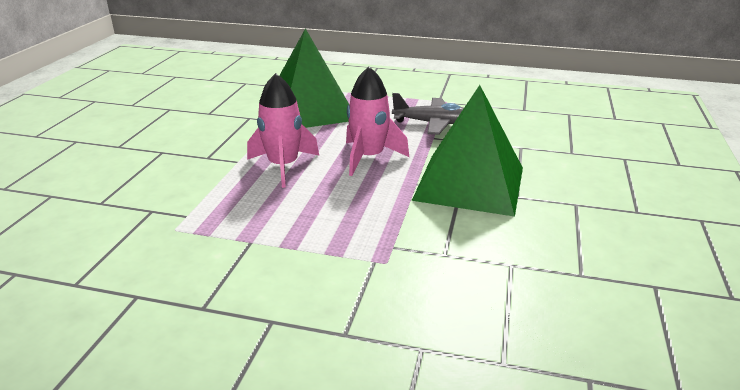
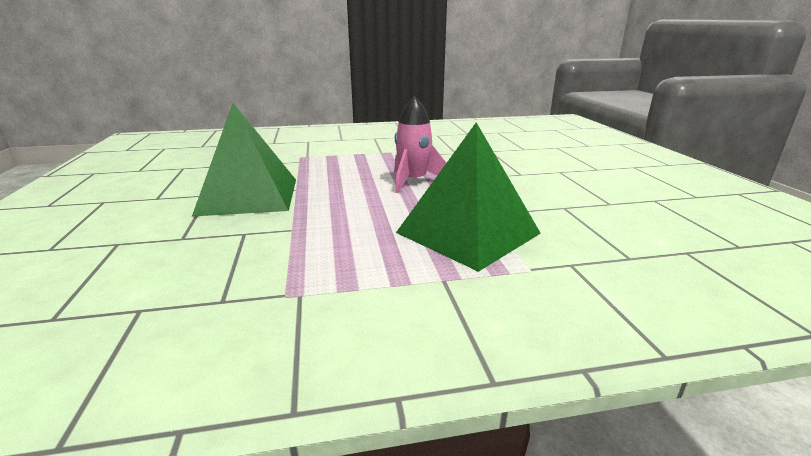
camera: 155 degrees right, 5 degrees down
(369, 157) = (349, 198): pink rocket -> none
(433, 123) = (297, 247): grey plane -> none

